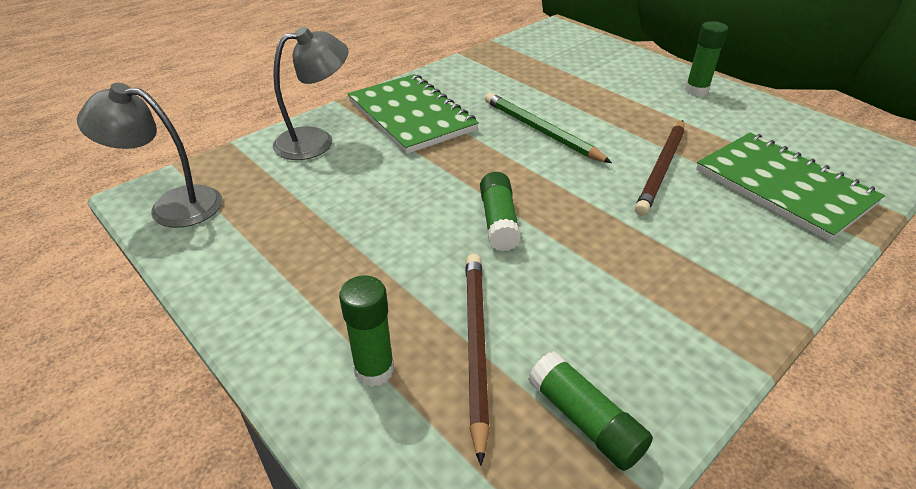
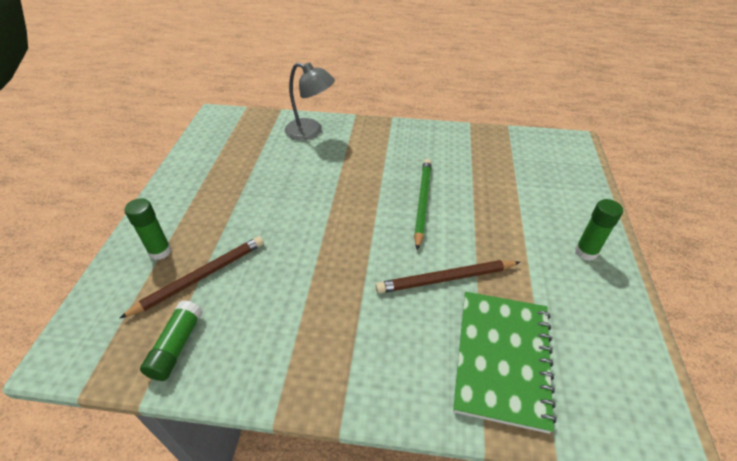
camera: 50 degrees right, 5 degrees up
(172, 206) = (217, 127): grey lamp -> none
(411, 116) = (373, 146): green notebook -> none
(499, 221) = (309, 233): green glue stick -> none

